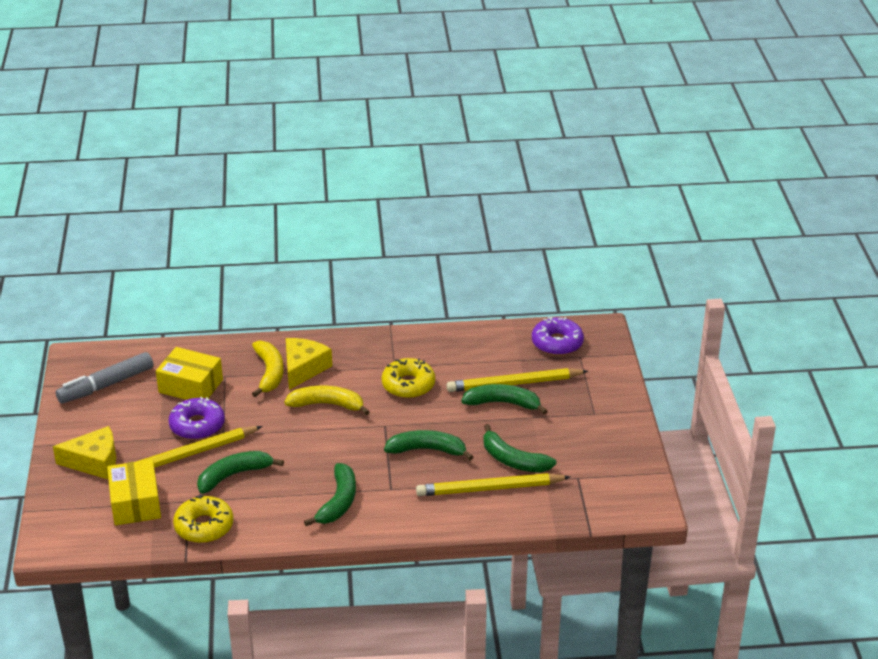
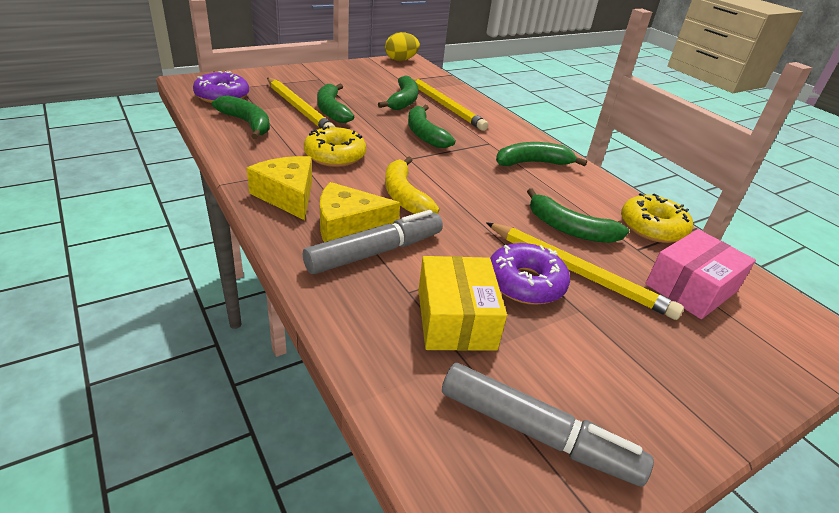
camera: 120 degrees left, 0 degrees up
(94, 461) = (686, 359): yellow cheese -> yellow cheese (287, 196)
(135, 503) = (691, 288): yellow box -> pink box
(269, 373) = (375, 252): yellow banana -> grey marker
(489, 349) = (247, 123): none -> green banana
(652, 499) = (401, 60): none -> yellow egg

